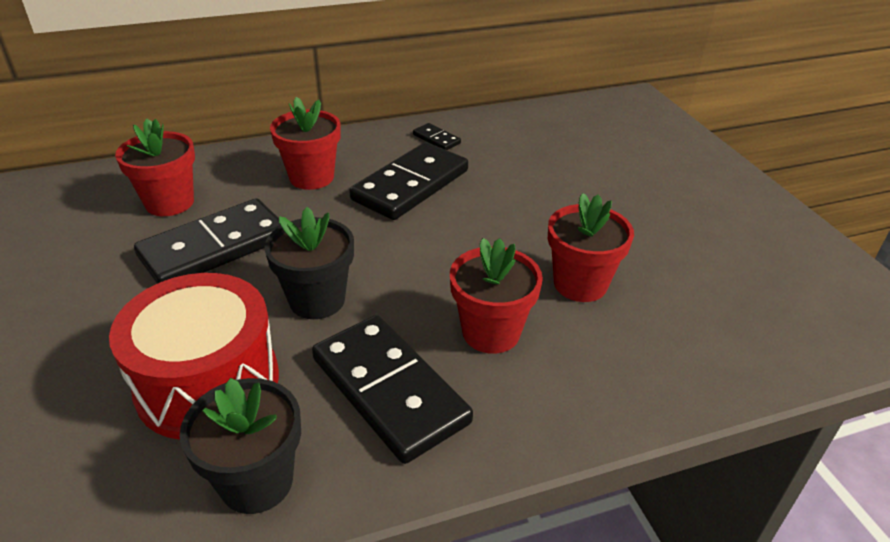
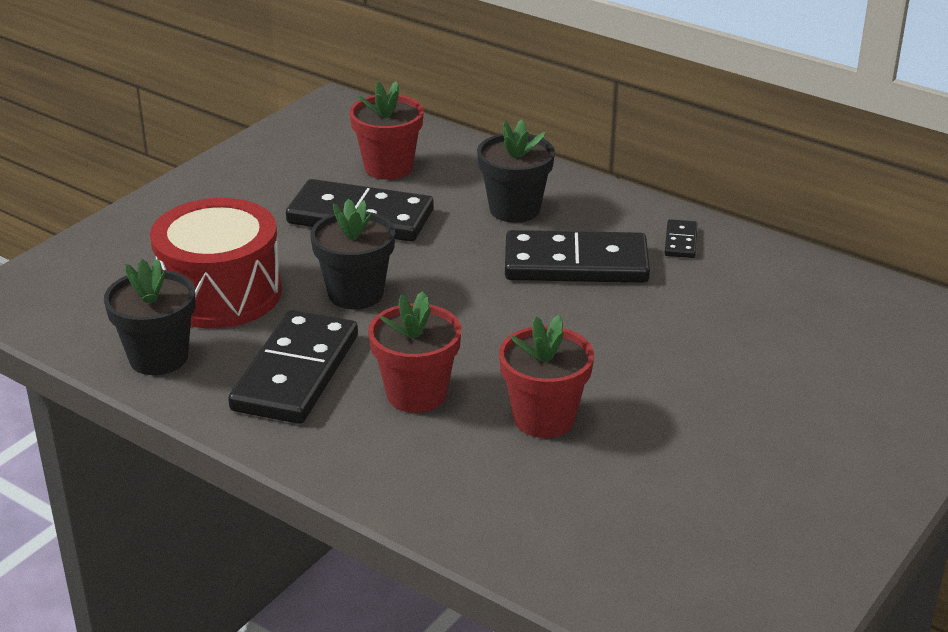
camera: 55 degrees right, 5 degrees down
(311, 177) = (514, 209): red flower pot -> black flower pot

